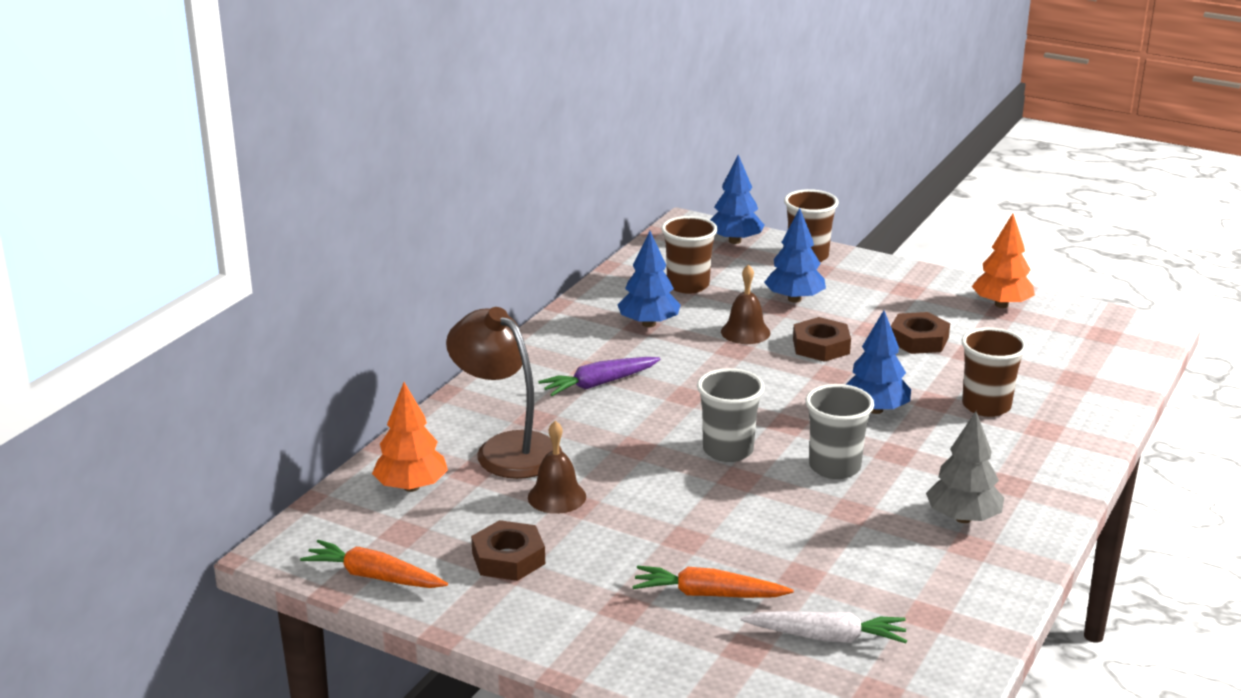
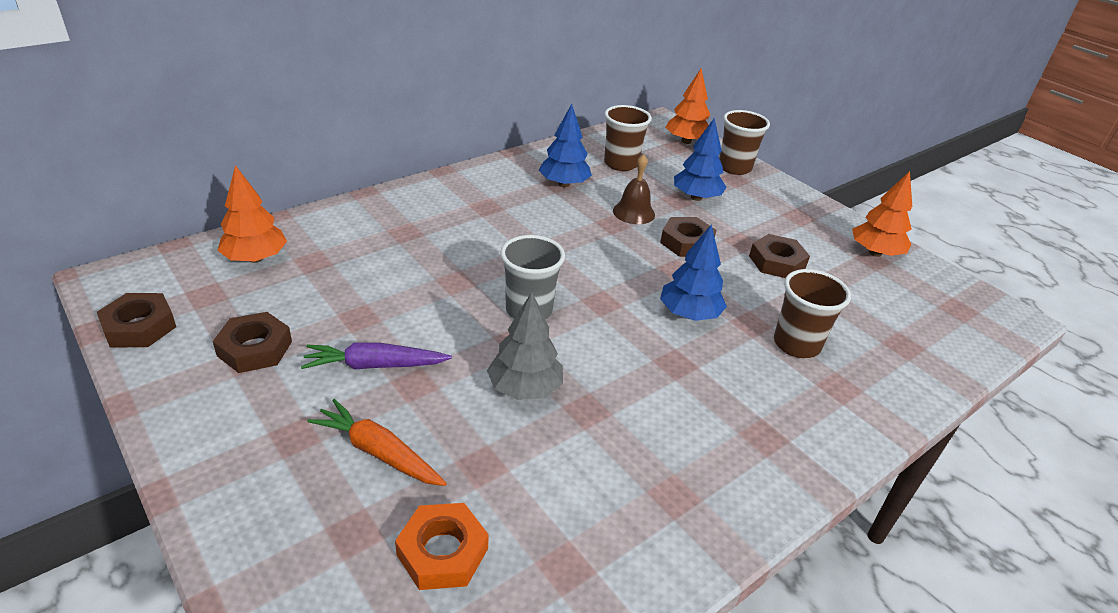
camera: 20 degrees right, 10 degrees up
(374, 576) = (139, 326): orange carrot -> brown nut
(507, 448) = (358, 250): brown lamp -> none
(556, 497) = (351, 305): brown bell -> none
(599, 384) = (480, 220): purple carrot -> purple carrot (374, 365)
(735, 241) = (686, 141): blue tree -> orange tree
(827, 637) = (442, 552): white carrot -> orange nut
(834, 467) = (608, 358): grey cup -> none
(963, 518) = (689, 459): grey tree -> grey tree (525, 388)

